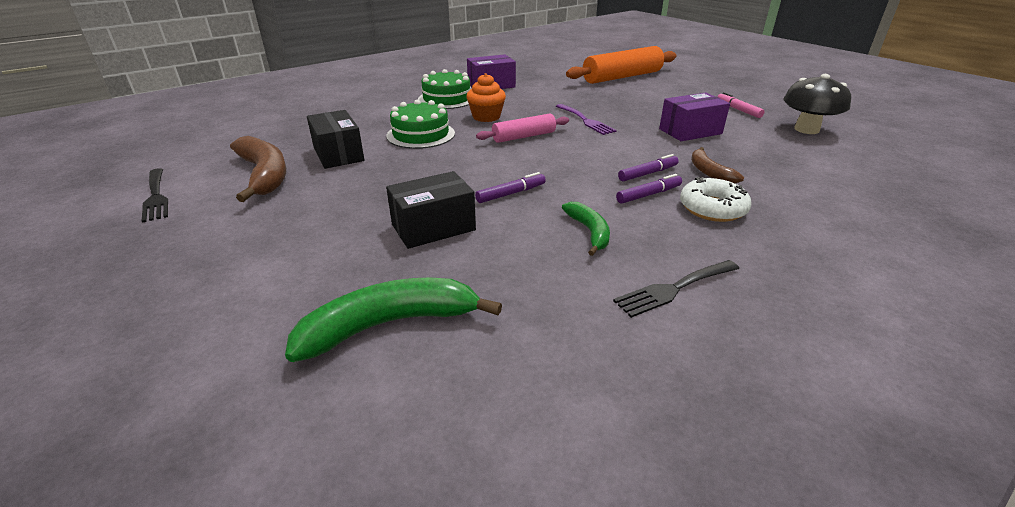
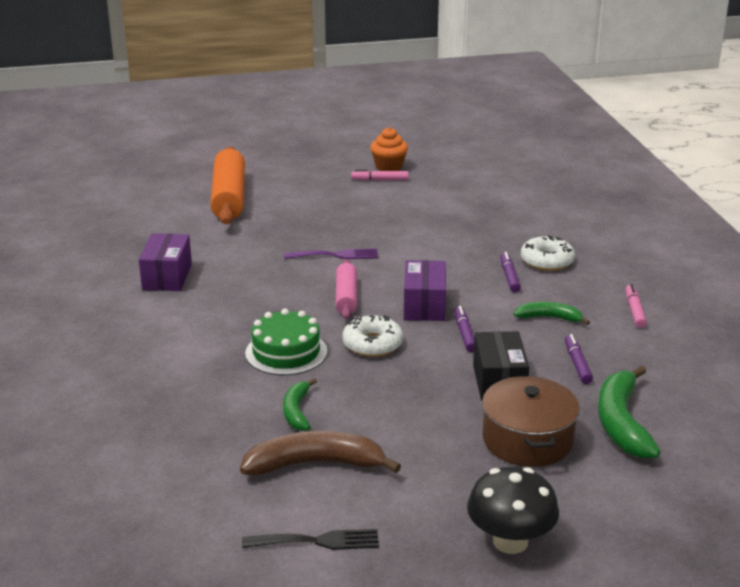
camera: 65 degrees left, 5 degrees down
(329, 264) = (527, 440): none -> brown pot
(338, 154) = (297, 411): black box -> green banana
(447, 99) = (184, 315): green cake -> none
(457, 160) = (372, 344): none -> white donut
(486, 117) = (271, 304): orange cupcake -> orange cupcake (389, 166)
(648, 173) = (474, 265): purple marker -> purple marker (577, 364)
(674, 289) = (634, 311): black fork -> pink marker
(690, 131) = (407, 218): purple box -> purple box (424, 305)
(709, 172) = (490, 240): brown banana -> none
(806, 129) = (447, 173): black mushroom -> black mushroom (510, 541)

